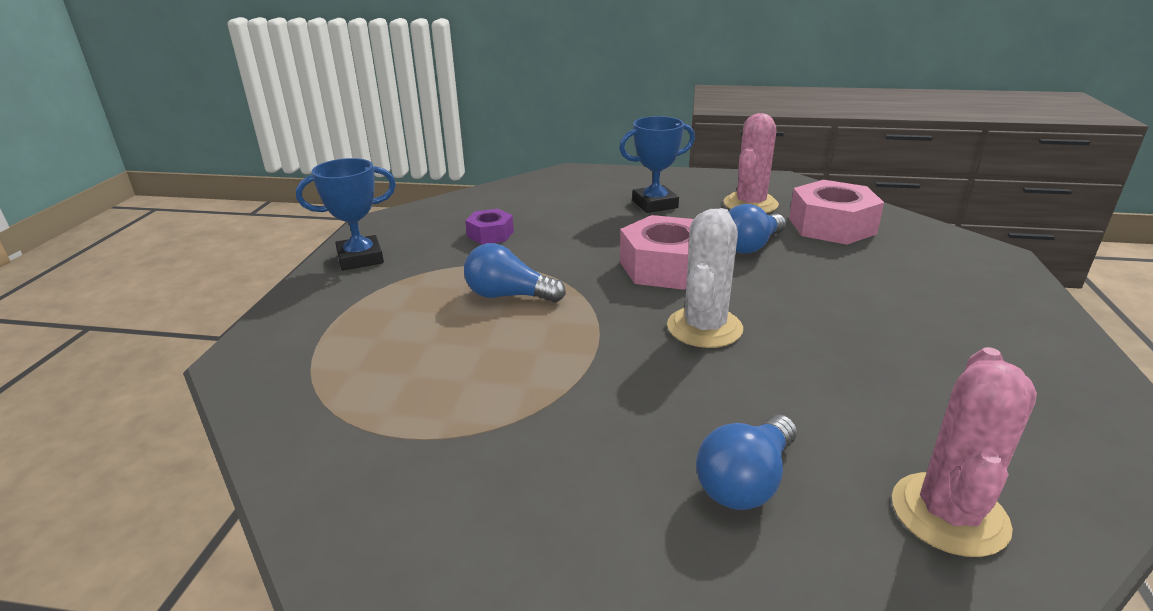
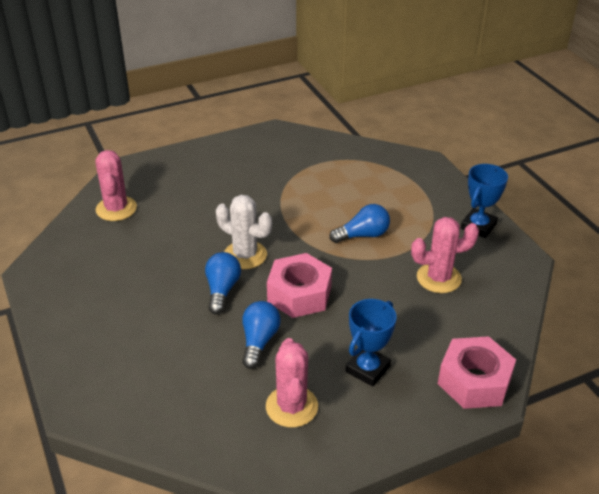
camera: 145 degrees right, 10 degrees up
(490, 234) = (438, 278): purple nut -> pink cactus
(704, 328) = (245, 255): white cactus -> white cactus turned 45 degrees counterclockwise
(746, 481) = (189, 193): blue light bulb -> blue light bulb (222, 290)
(831, 226) = (211, 398): pink nut -> pink nut (474, 381)

